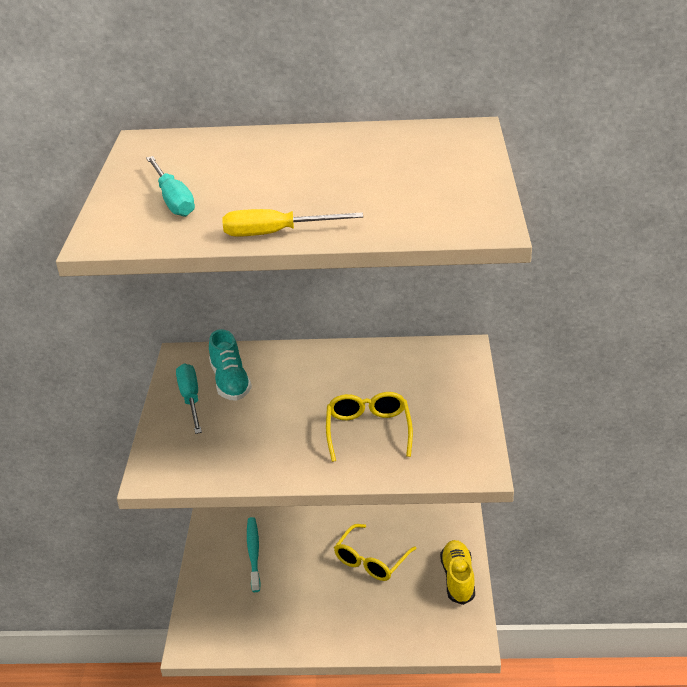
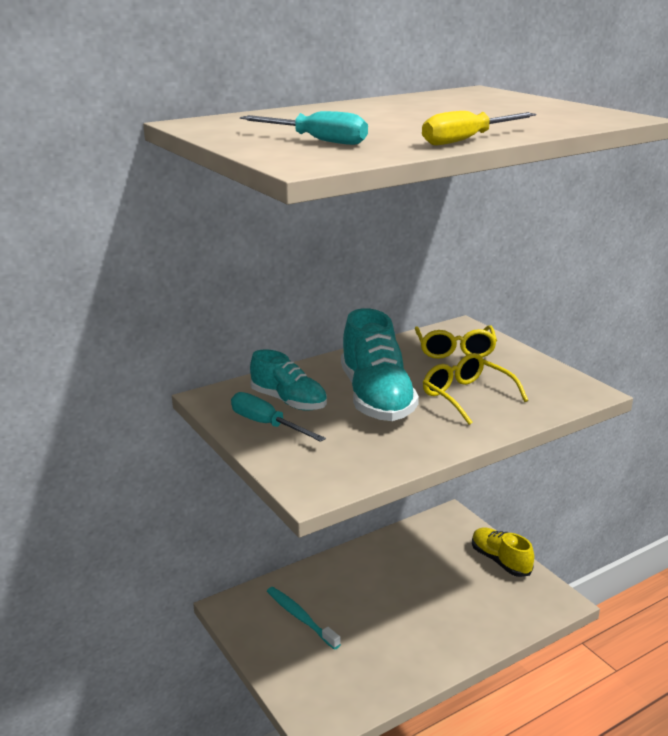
camera: 35 degrees left, 10 degrees down
(296, 404) = (376, 398): none -> turquoise shoe
(371, 560) = (415, 577): yellow glasses -> yellow glasses (455, 350)

